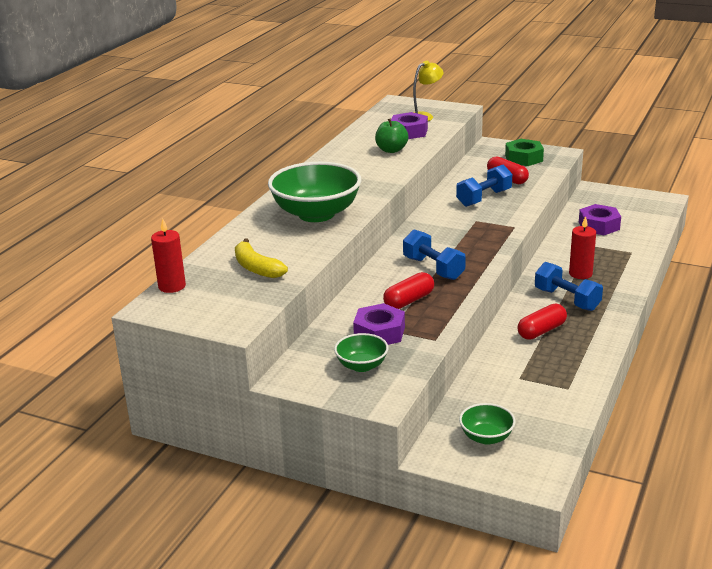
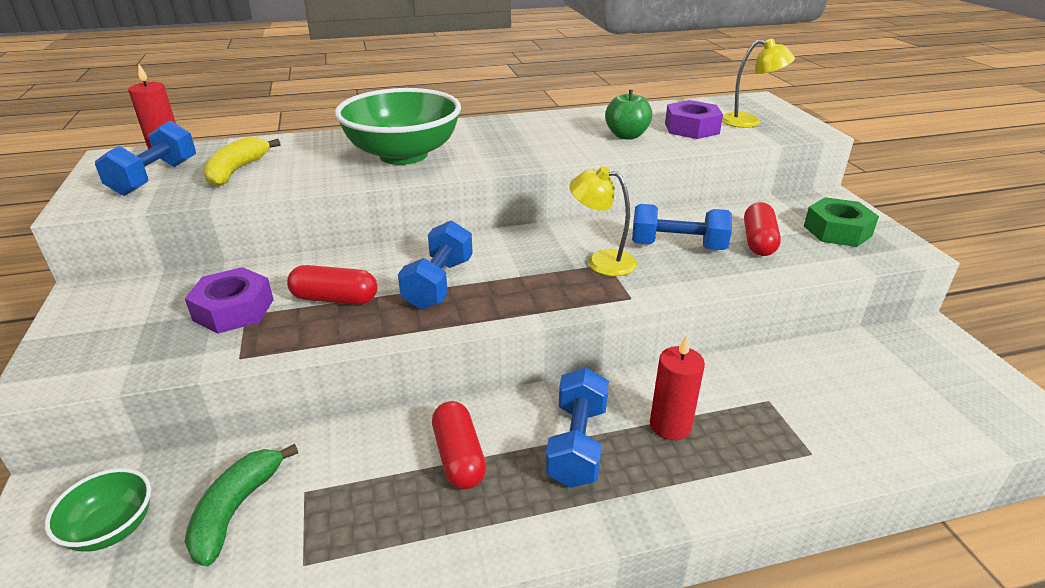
camera: 50 degrees right, 5 degrees up
(223, 296) = (155, 178): none -> blue dumbbell
(362, 366) = (138, 329): green bowl -> none
(471, 221) = (601, 261): none -> yellow lamp
(512, 399) = (236, 510): none -> green banana
(541, 331) = (459, 457): red capsule -> red capsule turned 60 degrees clockwise
(599, 226) = (838, 382): purple nut -> none

